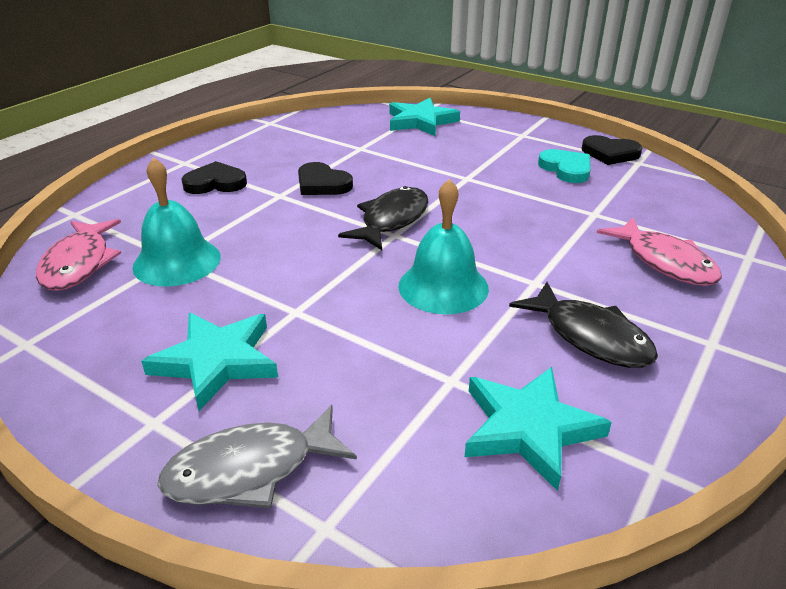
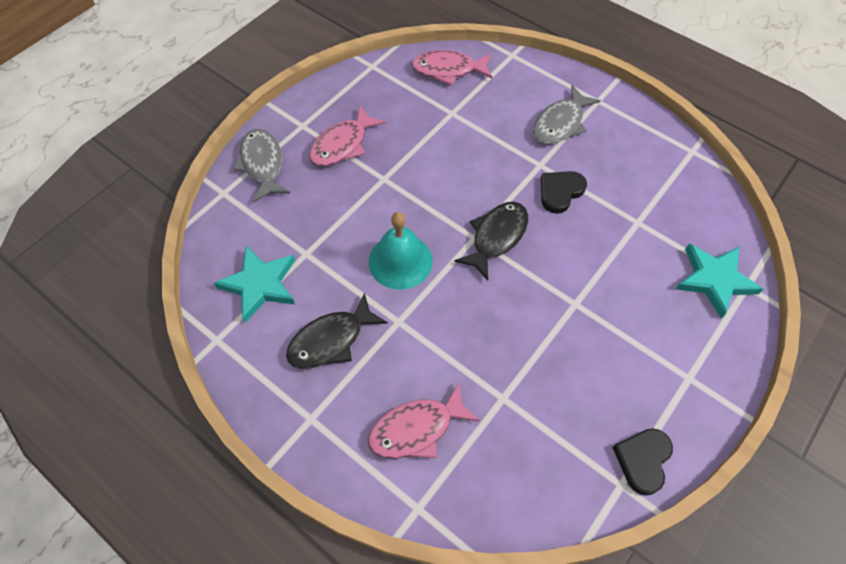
camera: 95 degrees right, 25 degrees up
(177, 261) = (446, 115): turquoise bell -> none
(215, 183) = (560, 123): black heart -> grey fish
(216, 361) = (342, 145): turquoise star -> pink fish
(391, 220) = (496, 237): black fish -> black fish turned 90 degrees counterclockwise
(566, 169) = (599, 400): turquoise heart -> none

